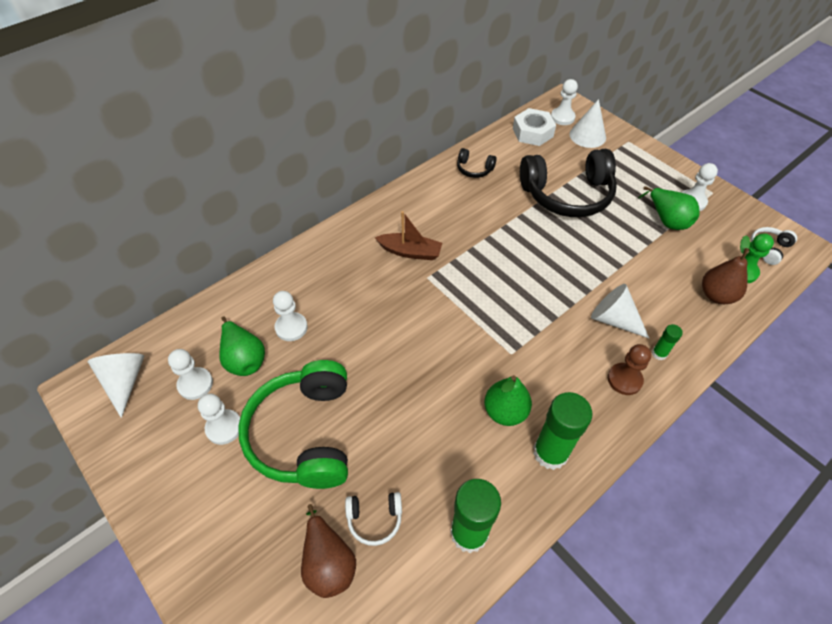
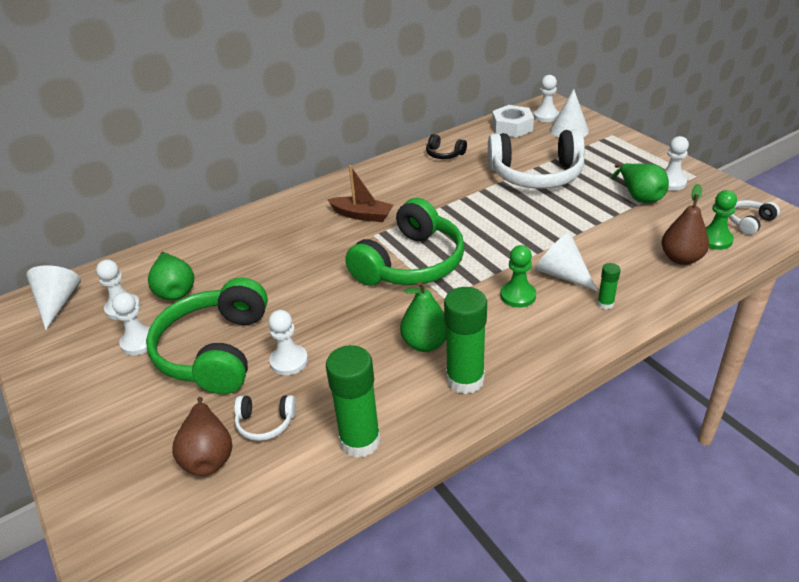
camera: 10 degrees right, 15 degrees down
(291, 327) = (228, 269): white pawn -> white pawn (289, 361)
(470, 312) = (410, 263): none -> green headphones
(567, 194) = (536, 175): black headphones -> white headphones
(579, 348) = (518, 296): none -> green pawn
(624, 380) = (561, 323): brown pawn -> none

